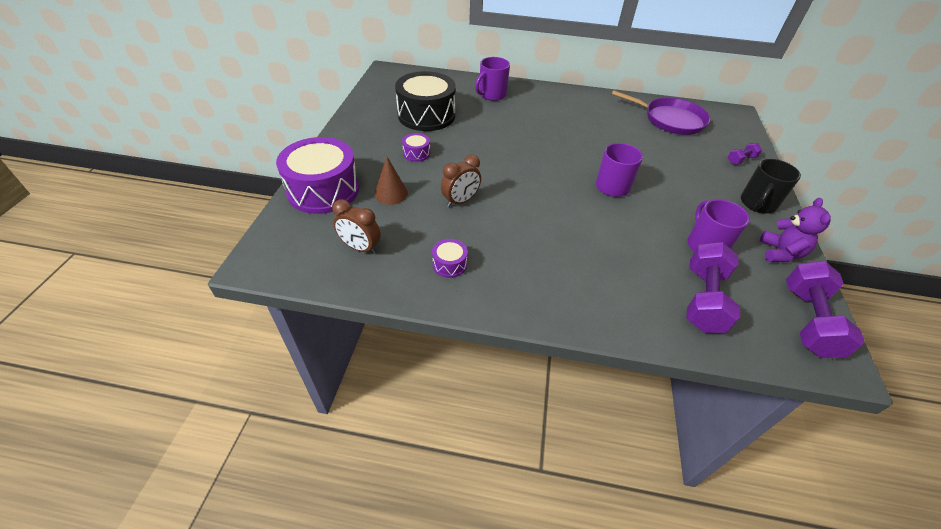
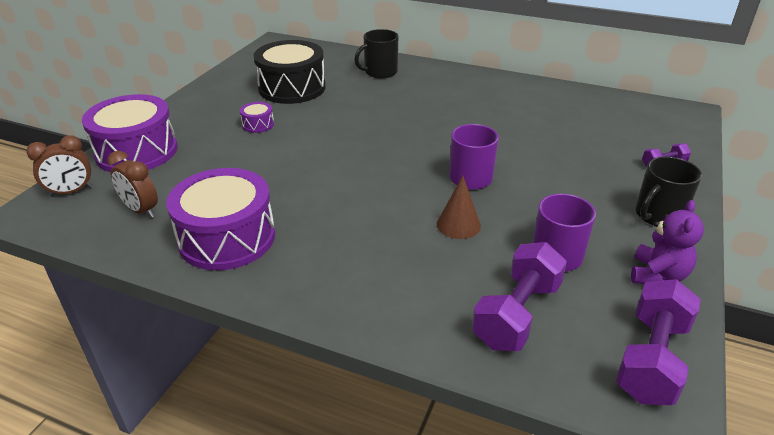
camera: 15 degrees right, 10 degrees down
(391, 193) = (206, 161): brown cone -> brown cone (458, 224)
(449, 264) = (227, 238): purple drum -> purple drum, size x2.33
(460, 201) = (278, 176): brown clock -> brown clock (71, 192)
(491, 95) = (380, 72): purple mug -> black mug
(670, 120) = (592, 112): purple pan -> none

